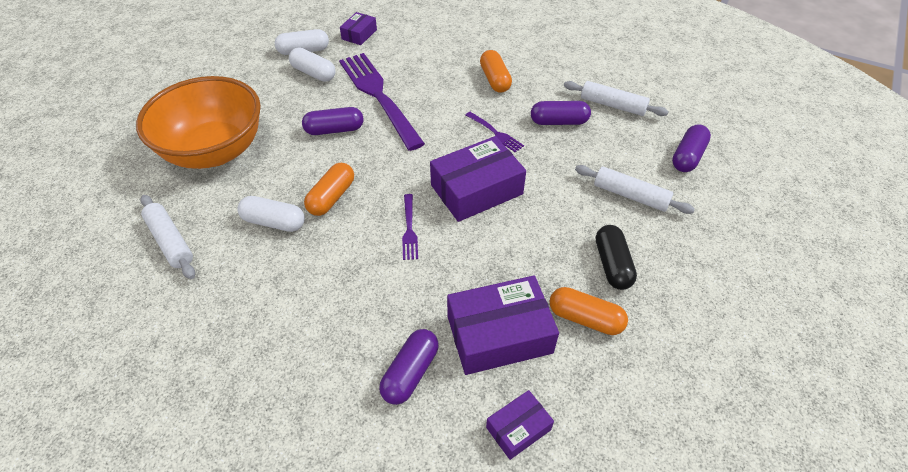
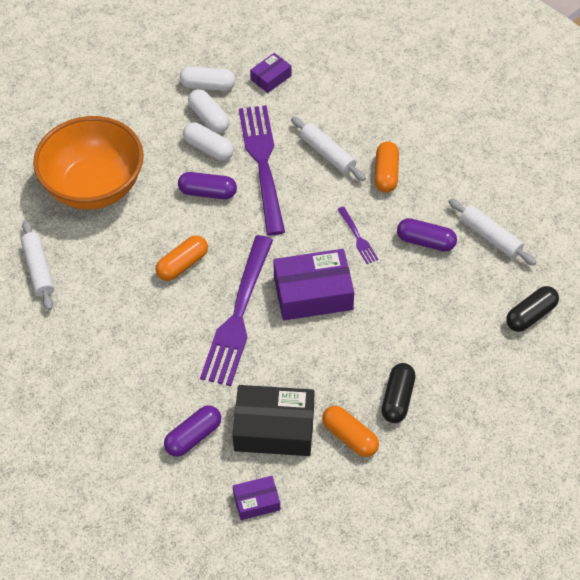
camera: 20 degrees right, 5 degrees up
(274, 222) = (127, 275): white capsule -> white capsule (208, 148)
(409, 229) = (238, 315): purple fork -> purple fork, size x2.34
(499, 334) = (274, 428): purple box -> black box
(630, 196) = (451, 339): white rolling pin -> white rolling pin (327, 154)
(687, 157) = (531, 315): purple capsule -> black capsule

